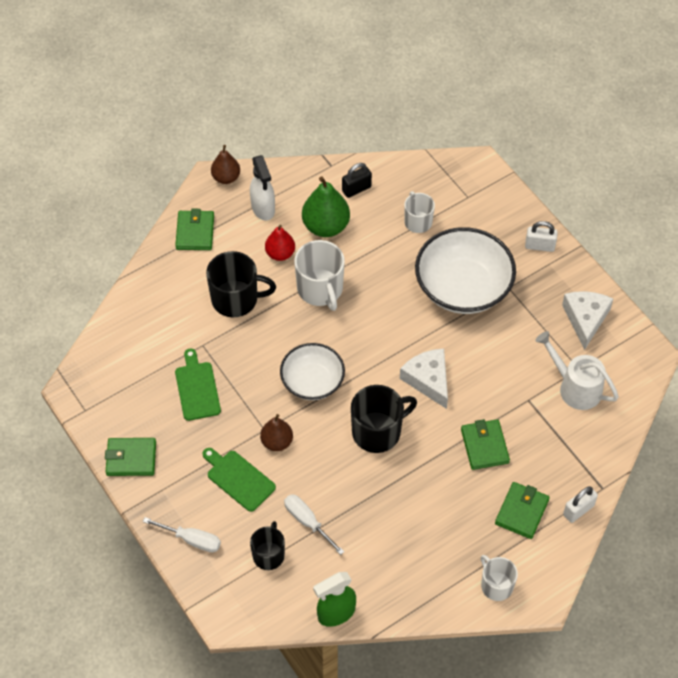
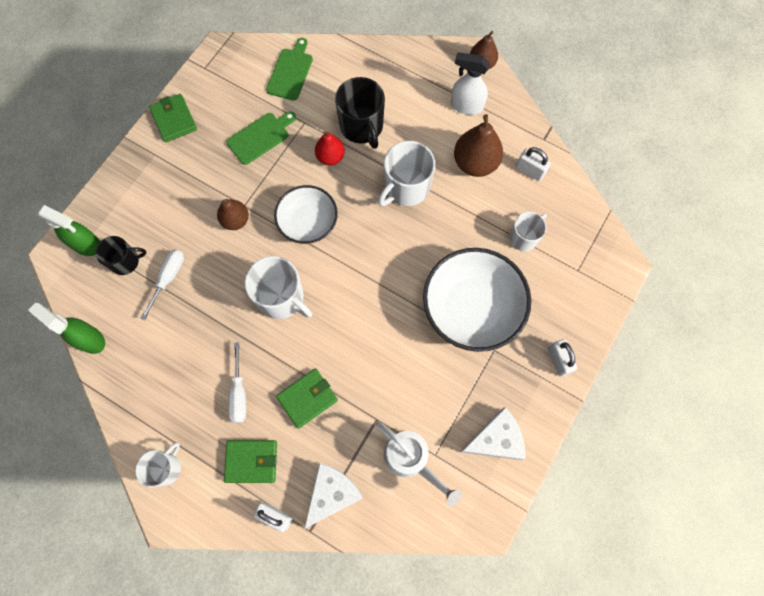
camera: 65 degrees right, 15 degrees up
(191, 539) = (117, 196): white screwdriver -> white screwdriver (239, 393)
(195, 232) = (412, 66): green wallet -> none
(230, 585) = (87, 244): none -> green spray bottle
(239, 479) = (188, 207): green cutting board -> green cutting board (290, 72)
(263, 208) = (466, 106): white spray bottle -> white spray bottle turned 60 degrees clockwise
(280, 253) = (426, 140): red pear -> red pear (330, 157)
(326, 226) = (475, 163): green pear -> brown pear
(356, 189) = (530, 170): black padlock -> white padlock
(377, 431) = (281, 298): black mug -> white mug
(428, 380) = (355, 319): white cheese -> white cheese (332, 493)
(575, 387) = (411, 459): white watering can -> white watering can turned 120 degrees clockwise

